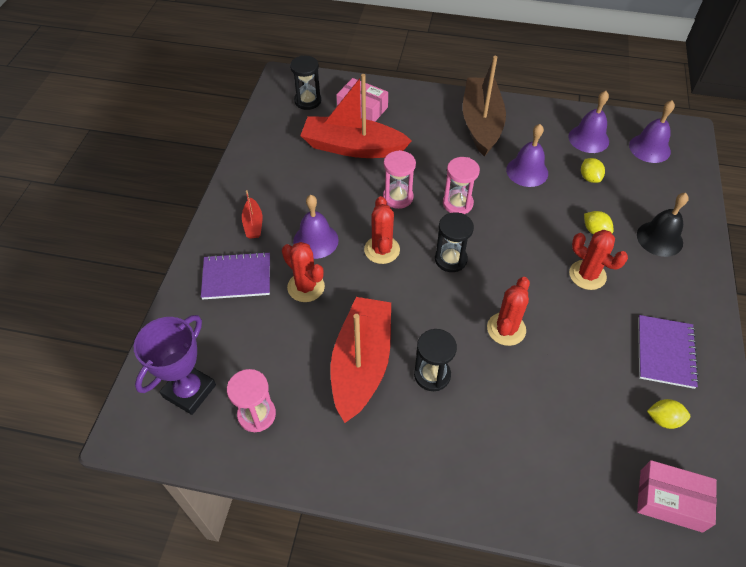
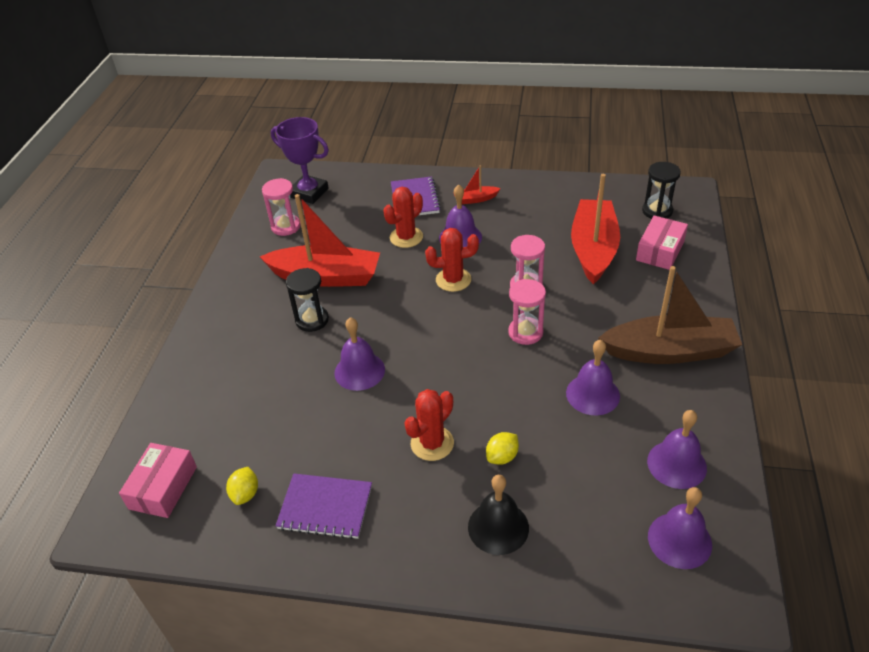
camera: 90 degrees right, 10 degrees down
(450, 259) = (445, 329): black hourglass -> none
(506, 329) = (359, 371): red cactus -> purple bell
(589, 178) = (596, 459): yellow lemon -> none

